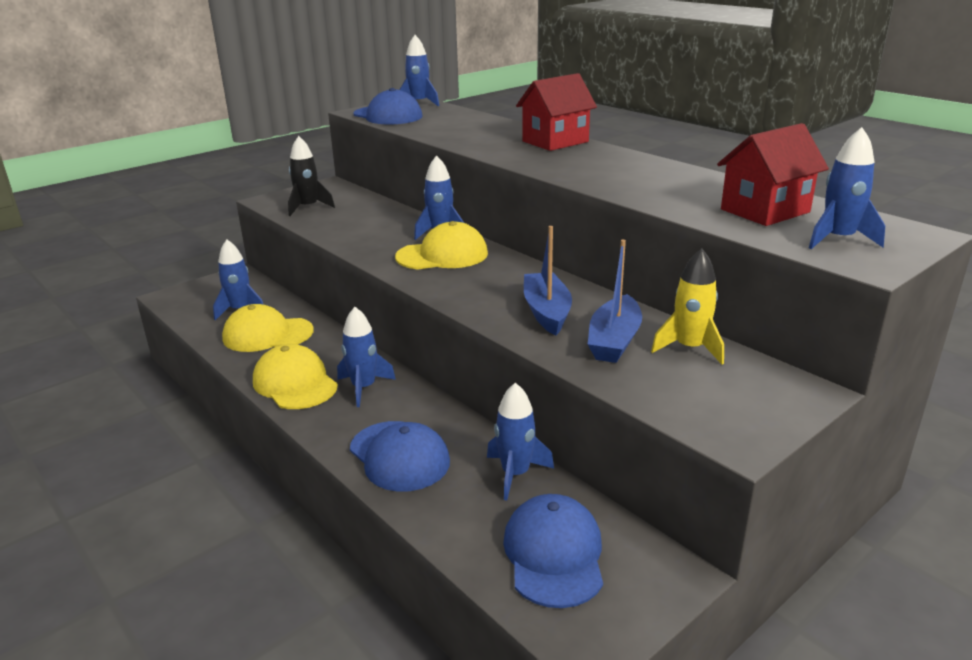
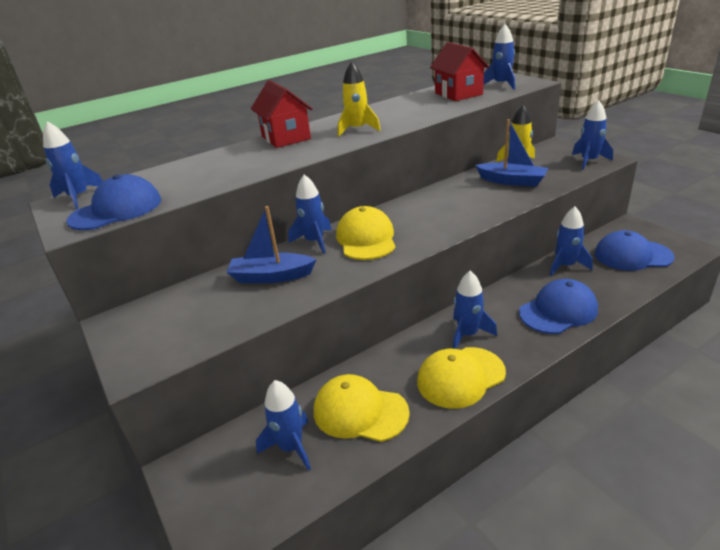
camera: 80 degrees left, 5 degrees up
(267, 334) = (360, 411): yellow cap -> yellow cap turned 105 degrees clockwise
(308, 207) = (191, 328): black rocket -> none
(546, 312) = (474, 199): blue boat -> blue boat (271, 276)
(582, 166) = (357, 129): none -> yellow rocket
(723, 419) = (589, 161): none -> blue rocket

